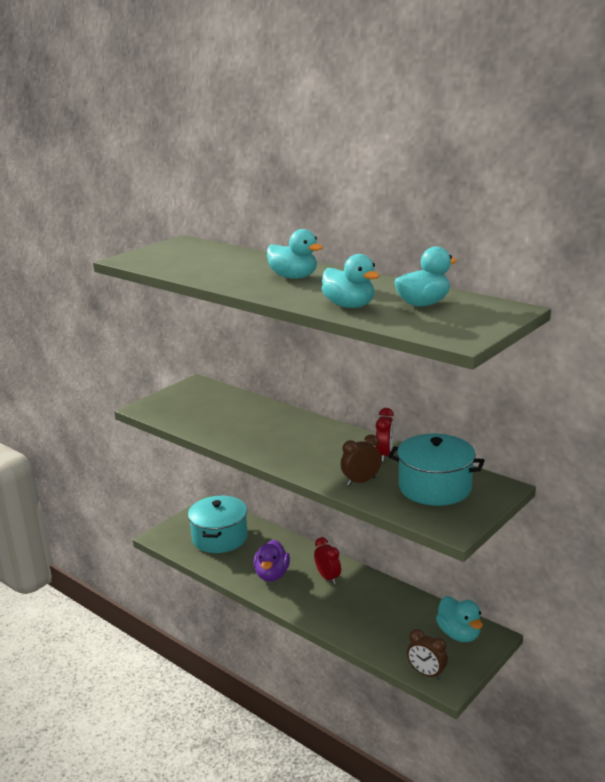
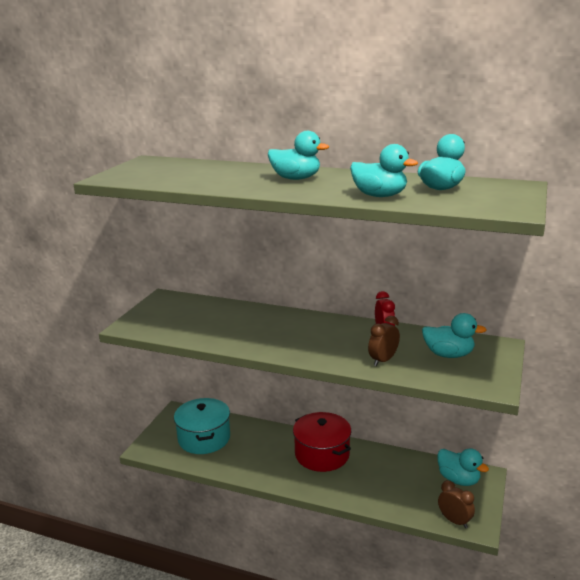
camera: 20 degrees left, 0 degrees up
(272, 575) = (271, 462): purple duck -> none
(328, 577) = (322, 454): red clock -> red pot
(426, 673) = (454, 521): brown clock -> brown clock turned 150 degrees counterclockwise
(435, 487) = (448, 354): turquoise pot -> turquoise duck

